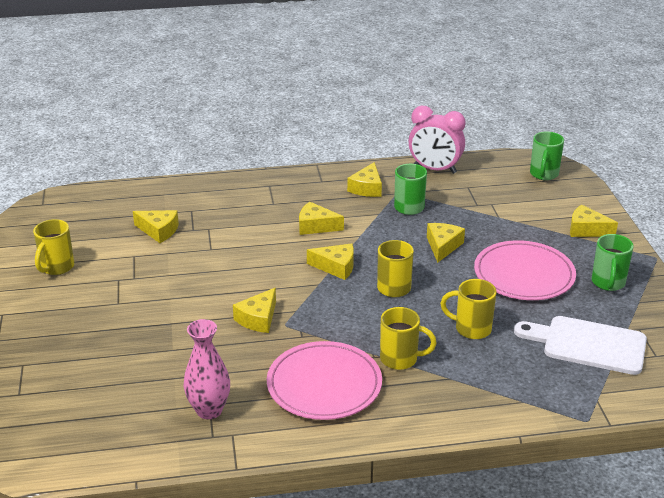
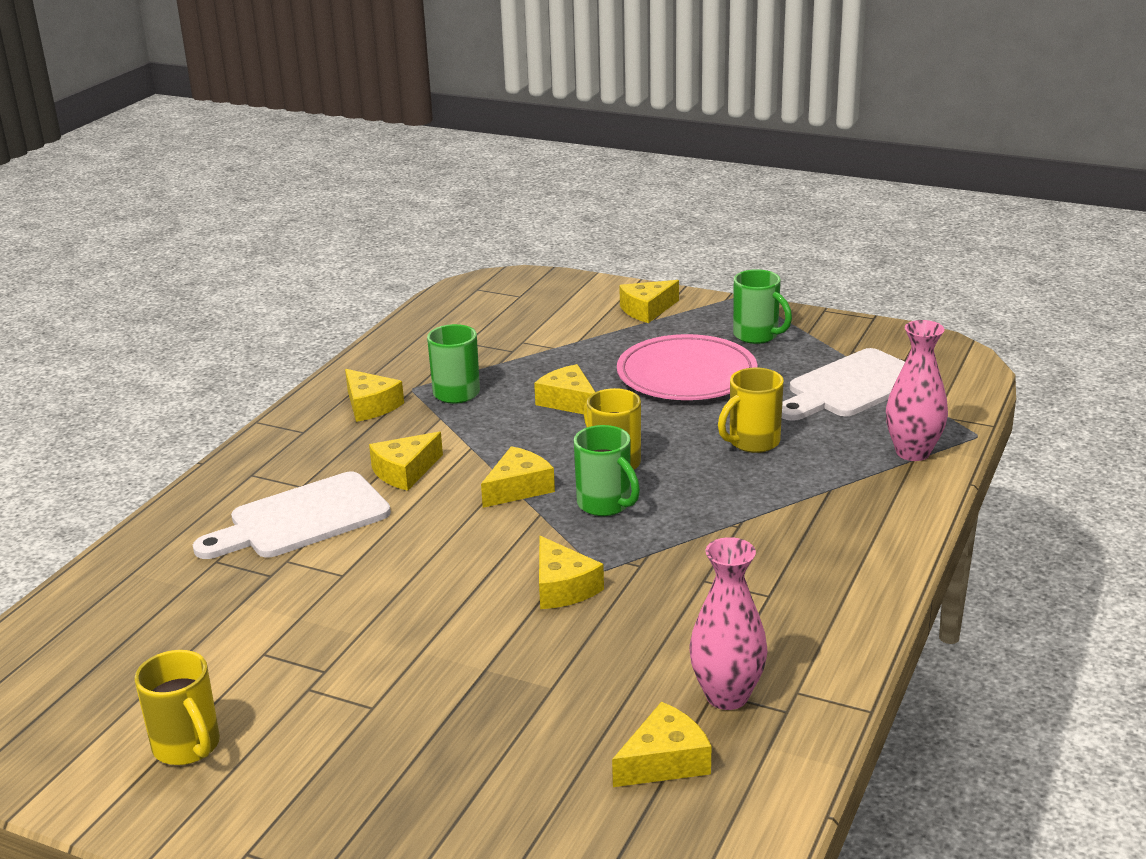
camera: 55 degrees left, 5 degrees down
(159, 231) = (228, 608): yellow cheese -> yellow cheese (664, 761)
(245, 216) = (302, 519): none -> white cutting board
(324, 384) = (759, 581): pink plate -> none
(400, 359) = (762, 509): yellow mug -> none
(435, 169) = (397, 348): pink clock -> none
(531, 398) = (912, 452): none -> pink vase
(543, 174) = (508, 291): green mug -> green mug (605, 504)

